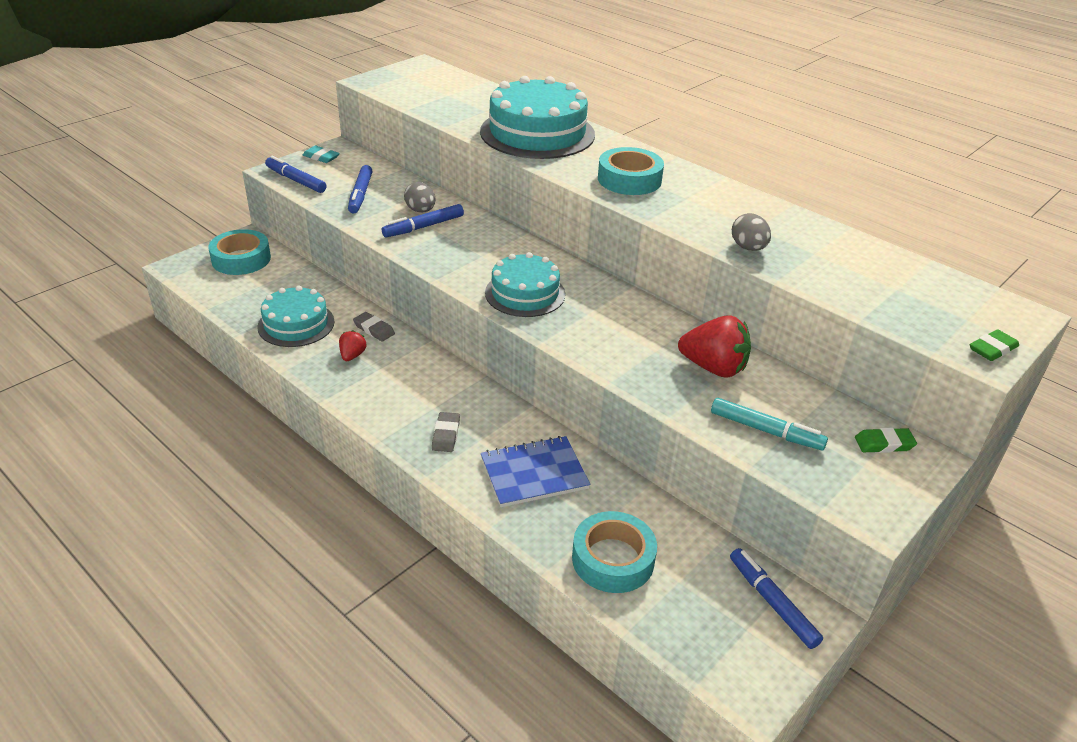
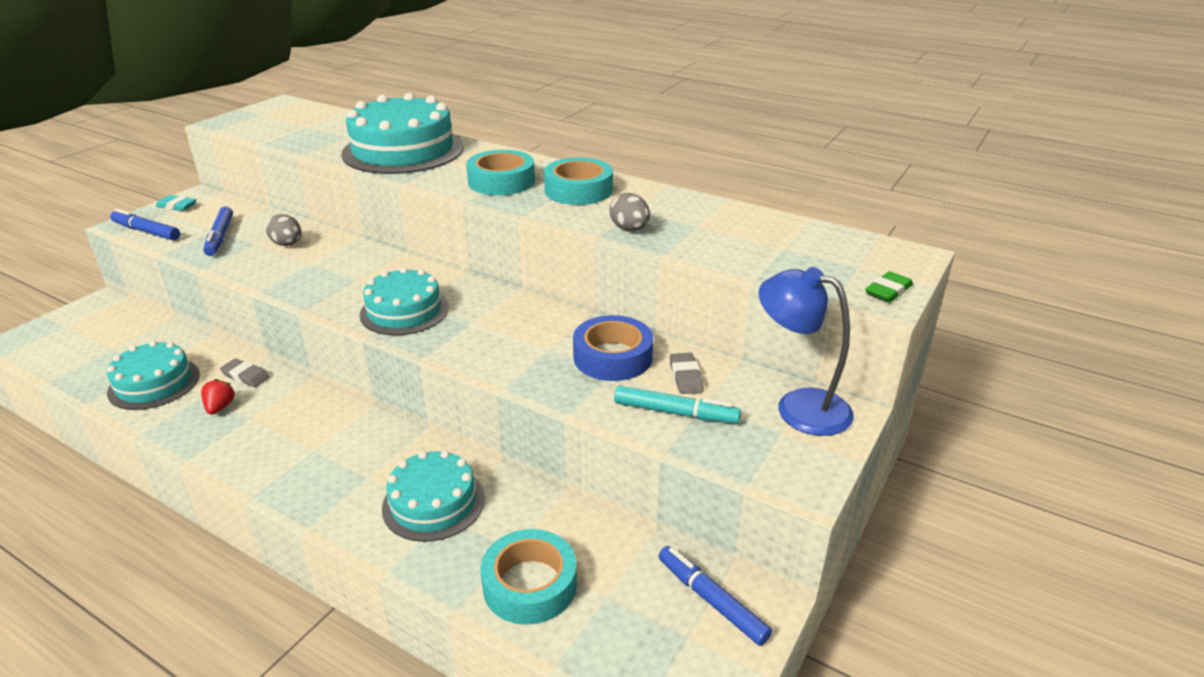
camera: 10 degrees left, 5 degrees down
(241, 259) = (92, 324): turquoise tape -> turquoise tape (578, 190)
(423, 227) = (291, 260): blue marker -> none
(446, 435) = (330, 477): grey eraser -> grey eraser (685, 377)
(534, 473) = (433, 503): blue notebook -> turquoise cake
(713, 368) = (612, 357): red strawberry -> blue tape
(884, 444) = (799, 406): green eraser -> blue lamp

